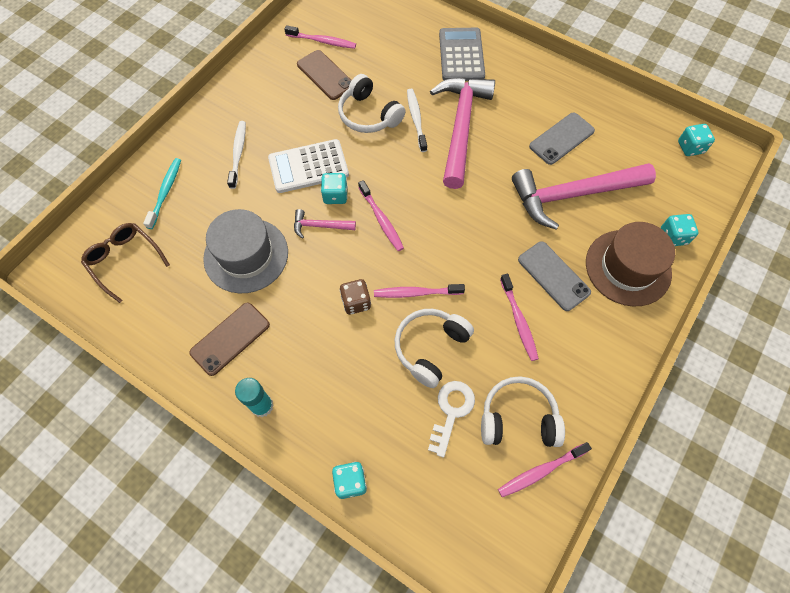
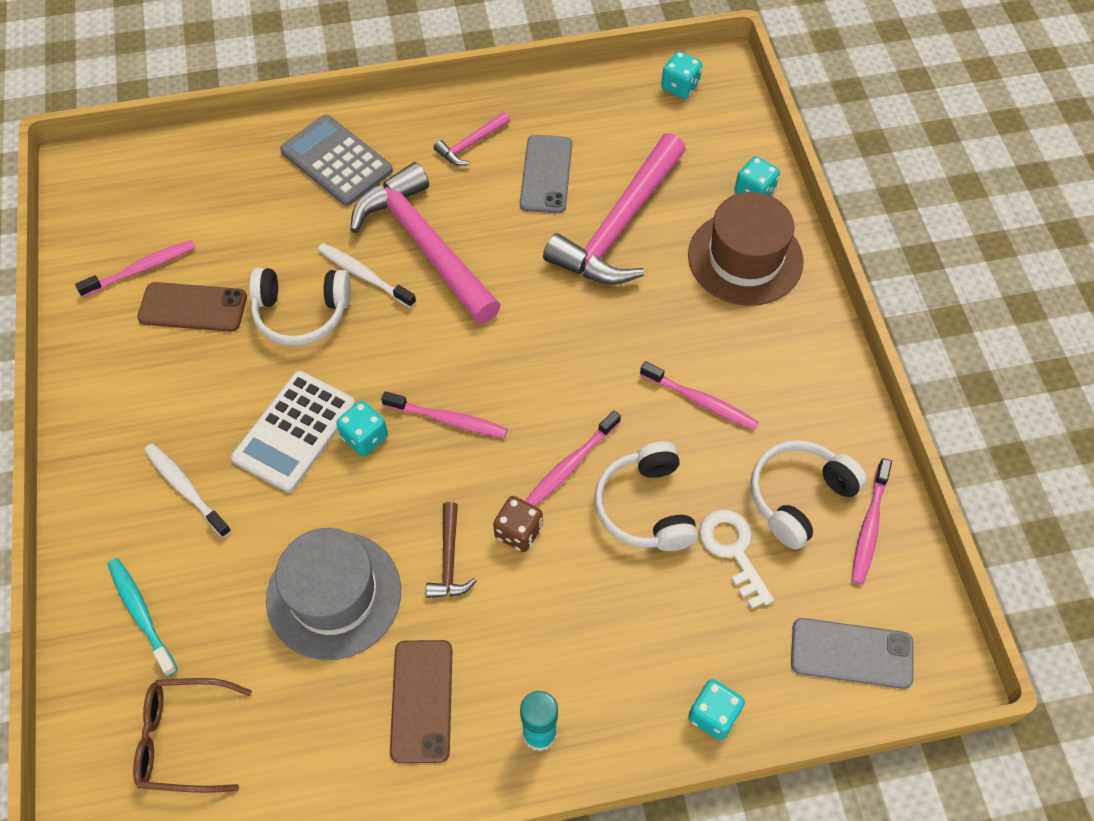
camera: 45 degrees left, 5 degrees down
(311, 286) = (449, 560): none -> brown hammer
(320, 226) = (385, 486): pink hammer -> pink hammer (471, 144)
(553, 276) = (686, 326): grey phone -> grey phone (851, 653)

